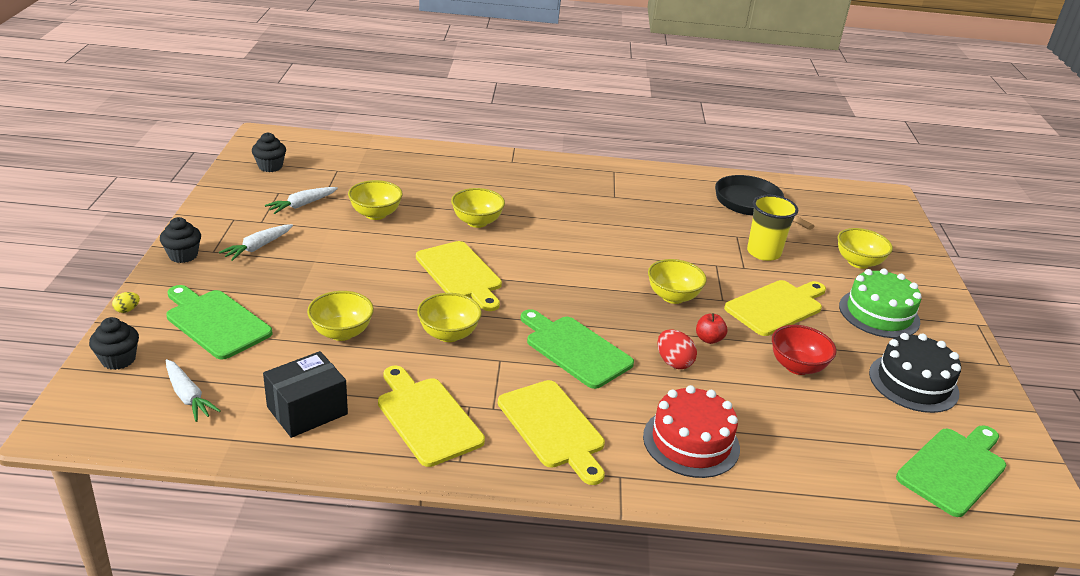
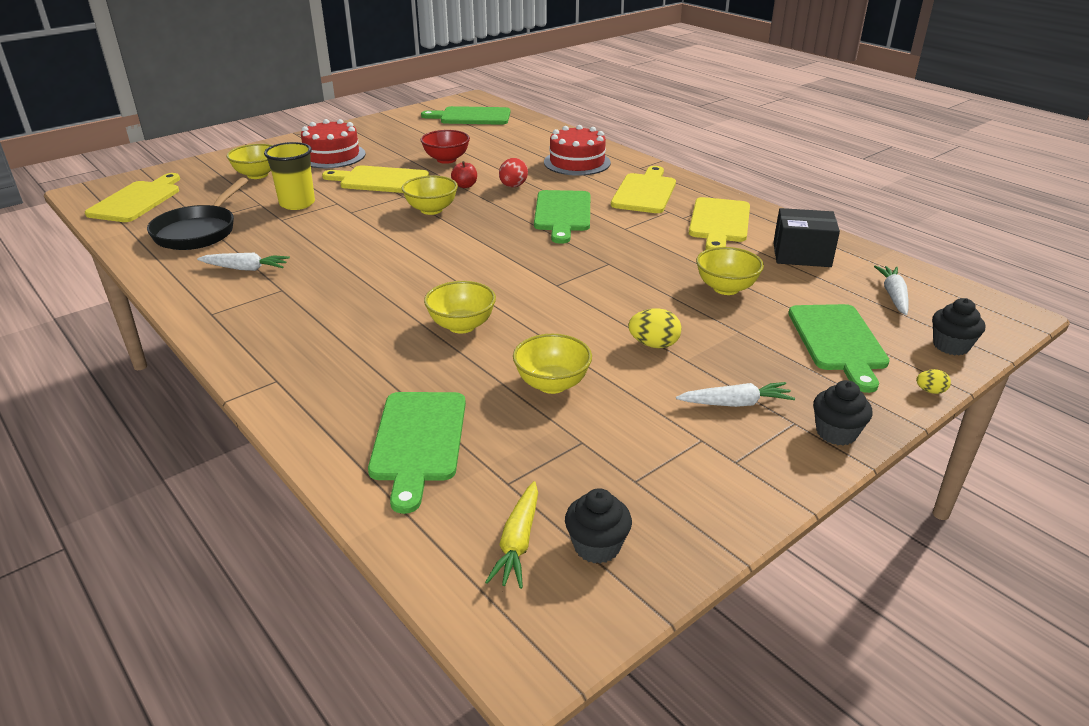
camera: 130 degrees left, 0 degrees up
(302, 205) = (624, 441): white carrot -> white carrot (246, 268)
(305, 156) = (518, 542): none -> yellow carrot
(345, 261) = (654, 344): none -> yellow egg
(401, 167) = (418, 441): none -> green cutting board
(448, 334) = (639, 254): yellow bowl -> none
(460, 274) = (561, 288): yellow cutting board -> yellow cutting board (137, 200)
(879, 313) = (332, 156): green cake -> red cake
(913, 383) = (405, 135): black cake -> none

